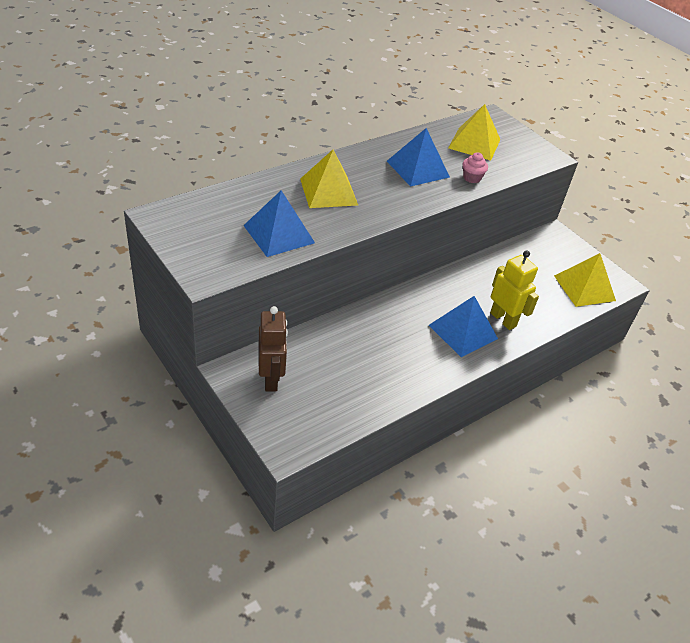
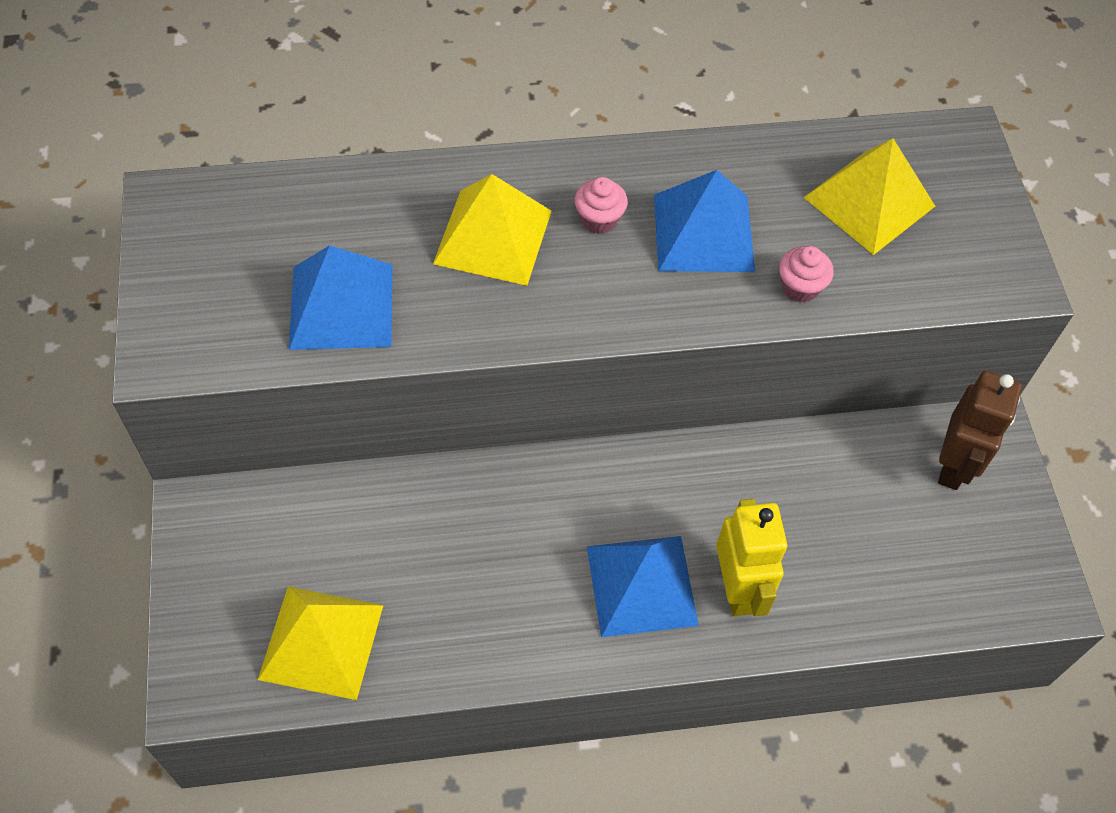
camera: 30 degrees right, 15 degrees up
(271, 379) = (250, 551): brown robot -> brown robot (954, 465)
(370, 174) = (599, 219): none -> pink cupcake
(584, 288) = (959, 579): yellow pyramid -> yellow pyramid (321, 642)

